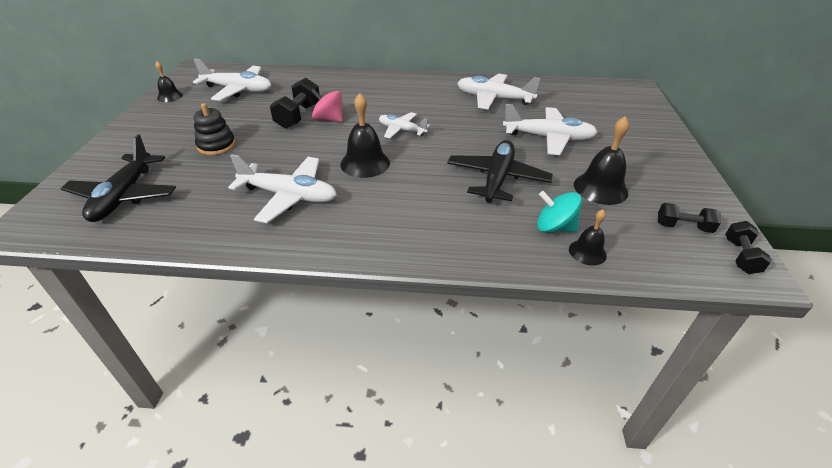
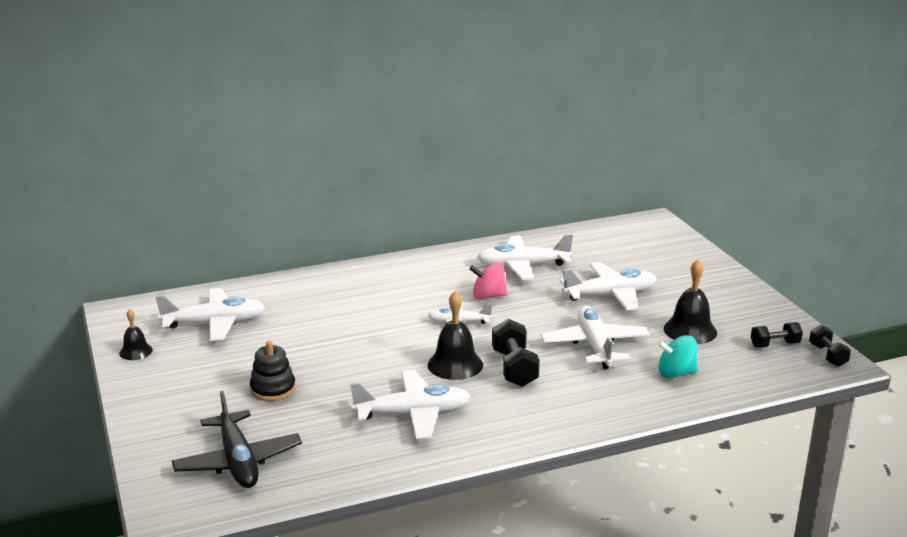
camera: 25 degrees left, 15 degrees down
(298, 116) = (327, 335): black dumbbell -> black dumbbell (514, 368)
(328, 119) = (366, 330): pink spinning top -> pink spinning top (488, 296)
(497, 179) = (595, 346): black plane -> white plane
(587, 252) = (715, 384): black bell -> none

